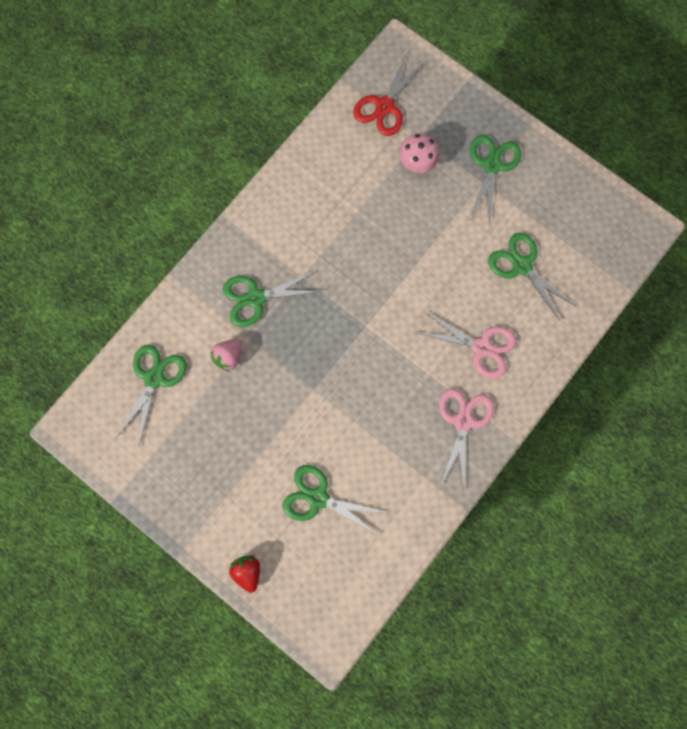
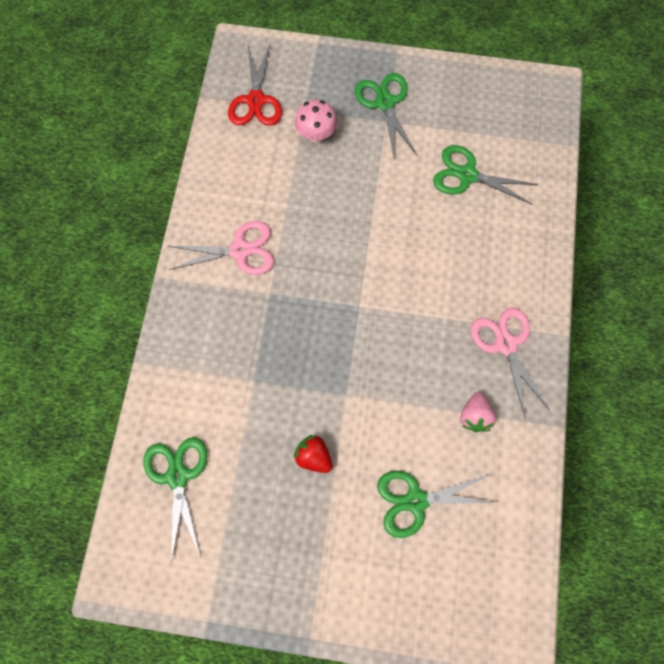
camera: 30 degrees left, 5 degrees down
(228, 356) = (242, 410): pink strawberry -> pink strawberry (474, 416)
(247, 572) = (391, 622): red strawberry -> red strawberry (313, 456)
(255, 298) = (236, 338): green scissors -> none
(481, 347) = (478, 266): pink scissors -> pink scissors (240, 250)

